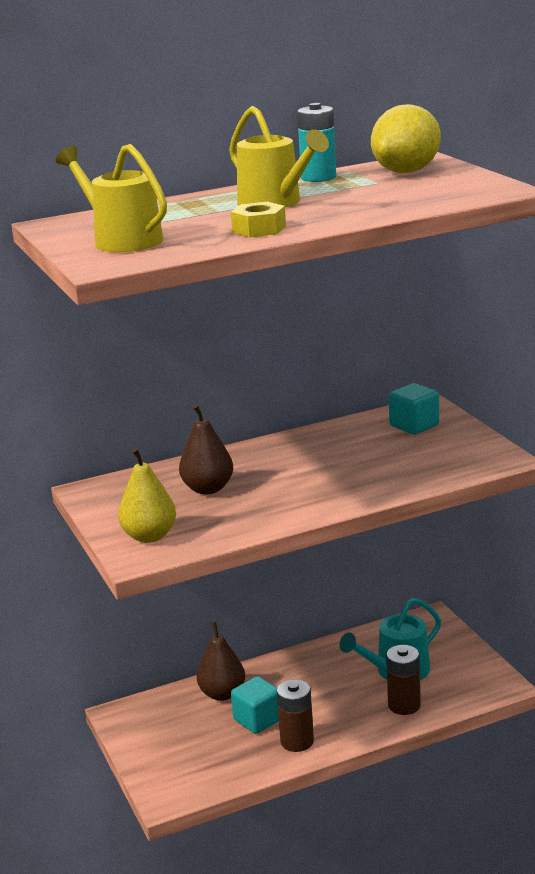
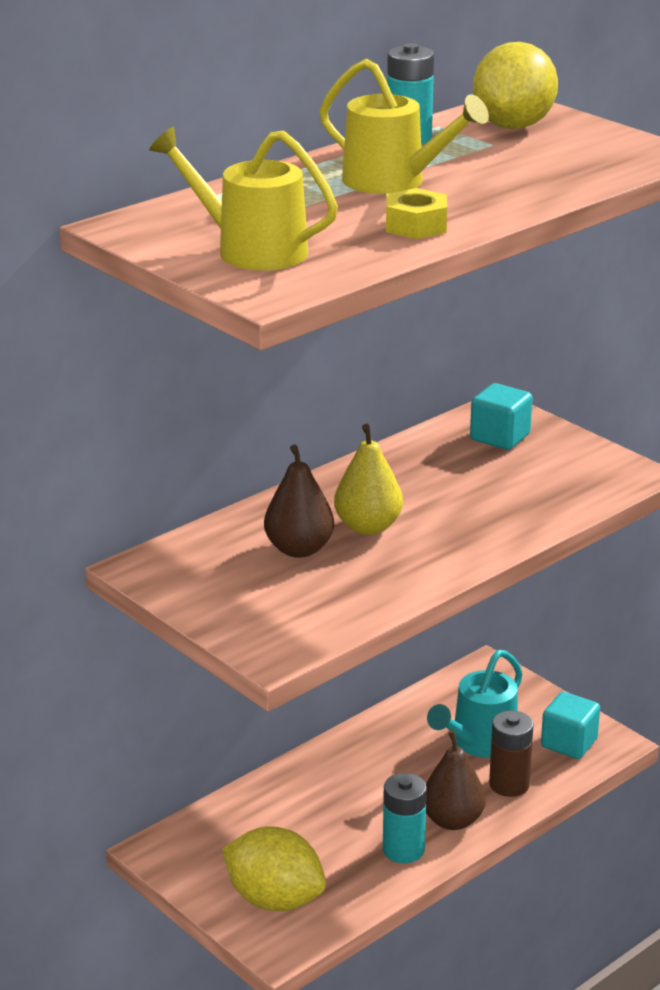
camera: 20 degrees left, 5 degrees up
(149, 536) = (269, 623): yellow pear -> yellow pear (368, 527)
(182, 763) = (274, 899): none -> yellow lemon
(222, 694) = (278, 803): brown pear -> brown pear (452, 820)
(258, 720) = (340, 830): turquoise cube -> turquoise cube (569, 743)
(297, 741) = (403, 850): brown battery -> turquoise battery

